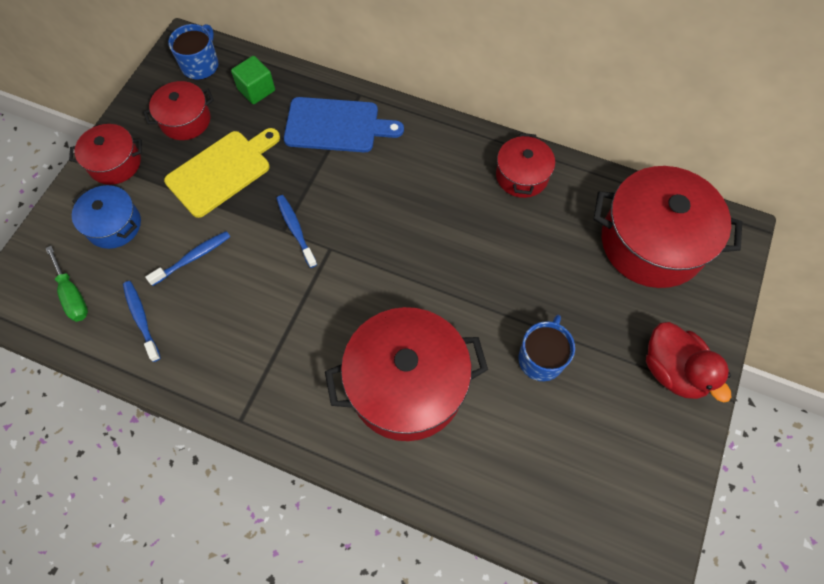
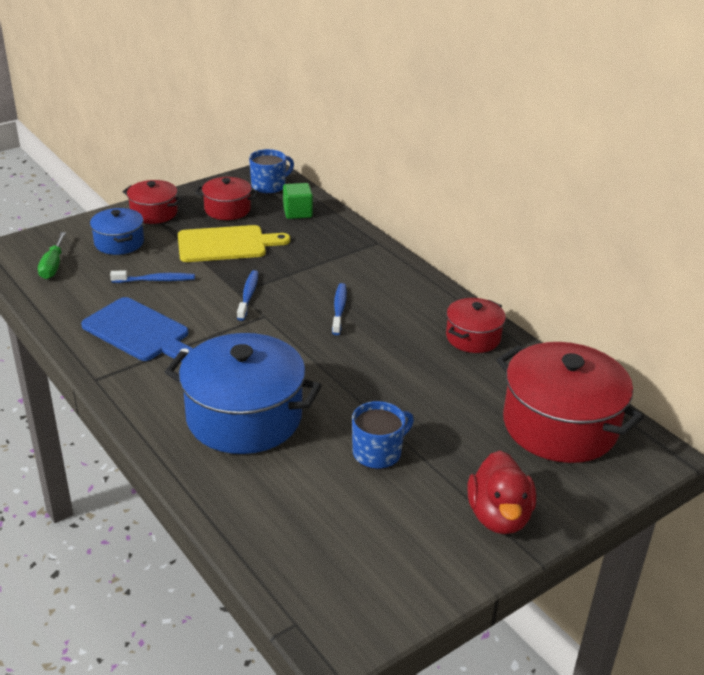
camera: 30 degrees right, 30 degrees down
(141, 319) = (85, 296): blue toothbrush -> blue toothbrush (339, 309)
(336, 126) = (341, 252): blue cutting board -> blue cutting board (138, 332)
(406, 385) = (244, 417): red pot -> blue pot

